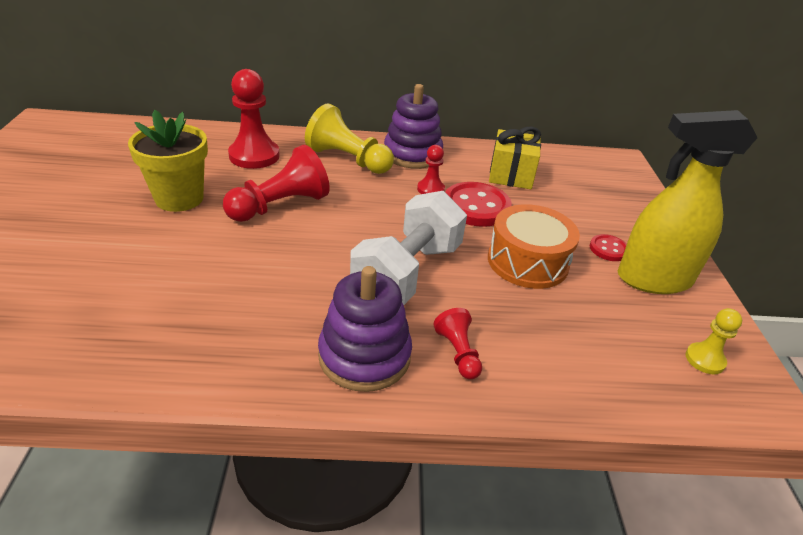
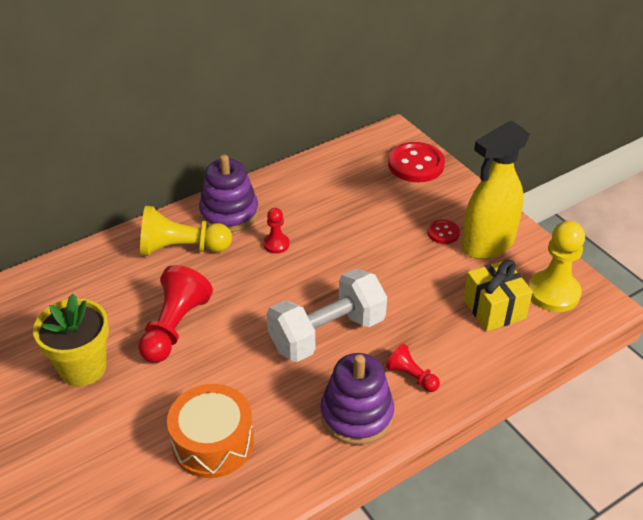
camera: 30 degrees left, 5 degrees up
(254, 156) = (97, 288): red pawn -> none
(407, 273) = (327, 333): white dumbbell -> white dumbbell turned 60 degrees clockwise
(476, 207) = (324, 243): red button -> red button (416, 164)
(511, 175) = (324, 195): yellow gift -> yellow gift (494, 309)
(527, 262) = (399, 275): orange drum -> orange drum (213, 442)
(705, 359) = (553, 293): yellow pawn -> yellow pawn, size x1.87

